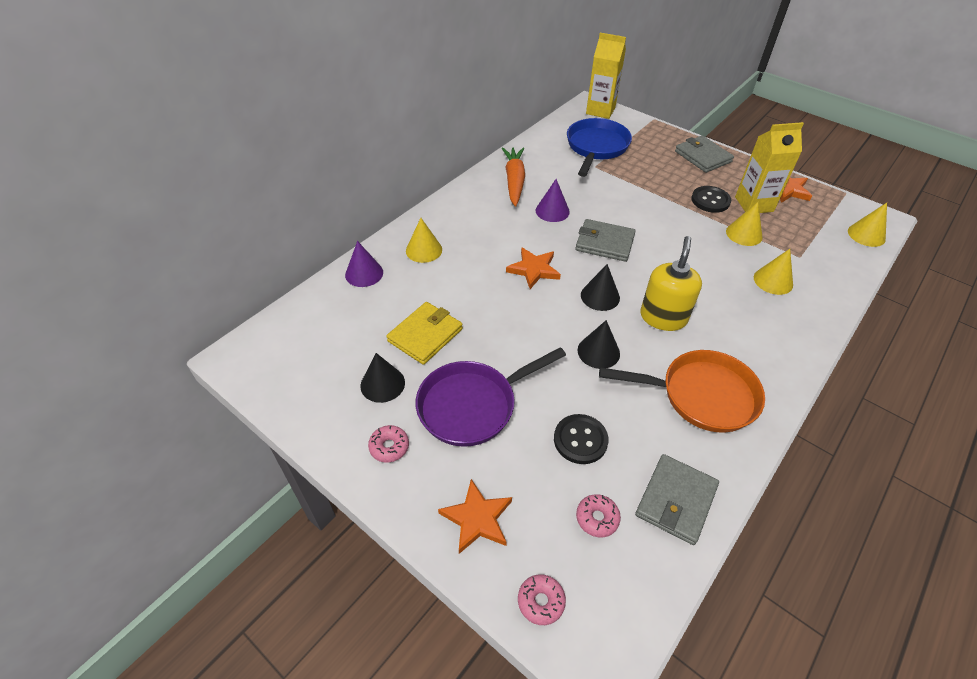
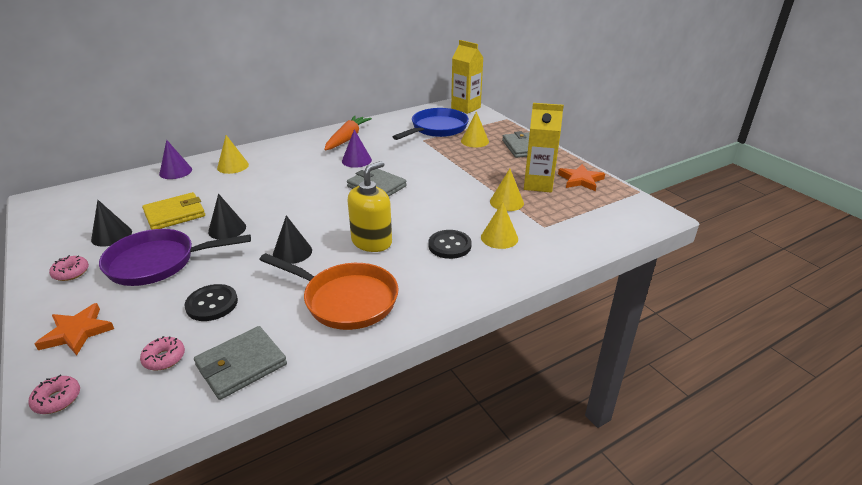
camera: 20 degrees right, 15 degrees down
(534, 269) = (301, 192): orange star -> none
(600, 296) = (334, 218): black cone -> black cone (227, 229)
(710, 200) = (499, 176): black button -> black button (449, 245)
(866, 235) = (629, 223): yellow cone -> yellow cone (475, 141)

